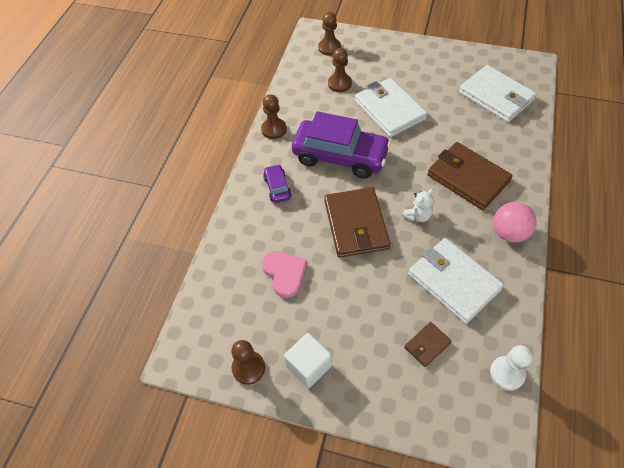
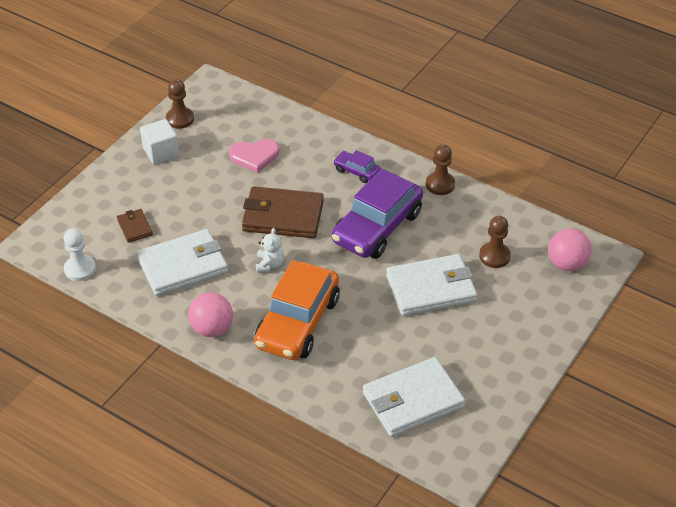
camera: 105 degrees right, 10 degrees down
(277, 187) = (356, 171): purple car -> purple car turned 150 degrees counterclockwise
(329, 48) = (567, 264): brown pawn -> pink ball
(417, 216) = (269, 264): white teddy bear -> white teddy bear turned 150 degrees counterclockwise
(468, 178) = (297, 322): brown wallet -> orange car

